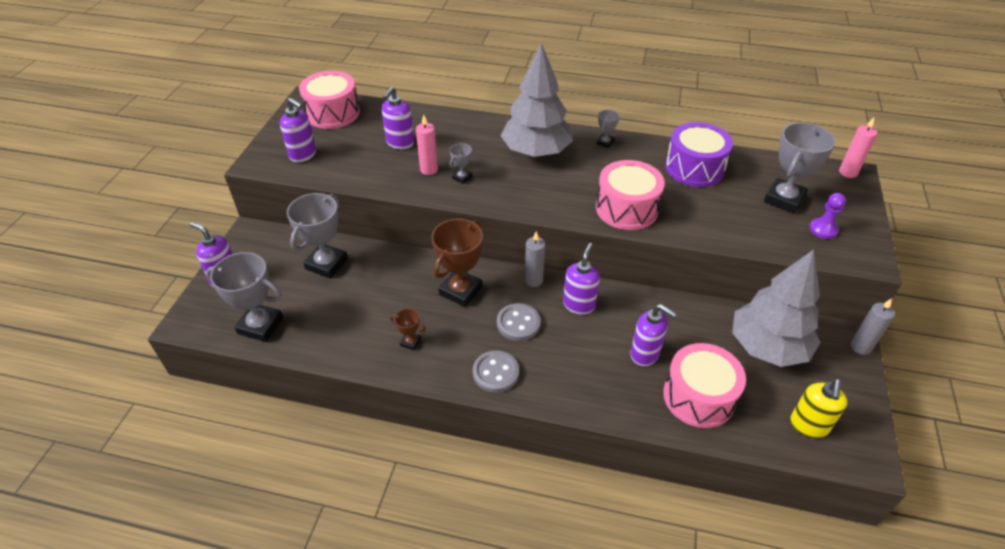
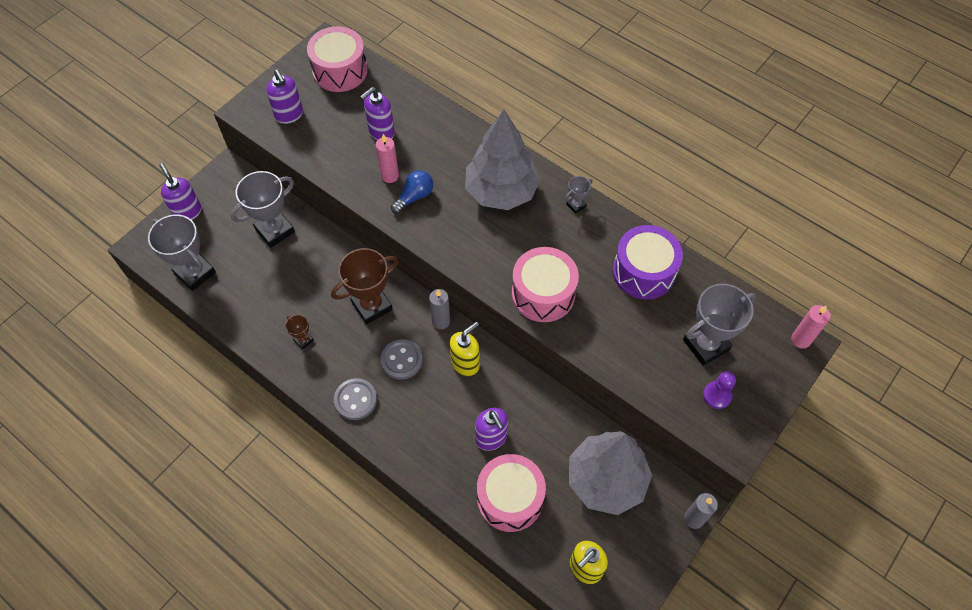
camera: 25 degrees right, 15 degrees up
(462, 177) = (414, 197): grey trophy -> blue light bulb
(579, 304) = (465, 364): purple soap dispenser -> yellow soap dispenser

